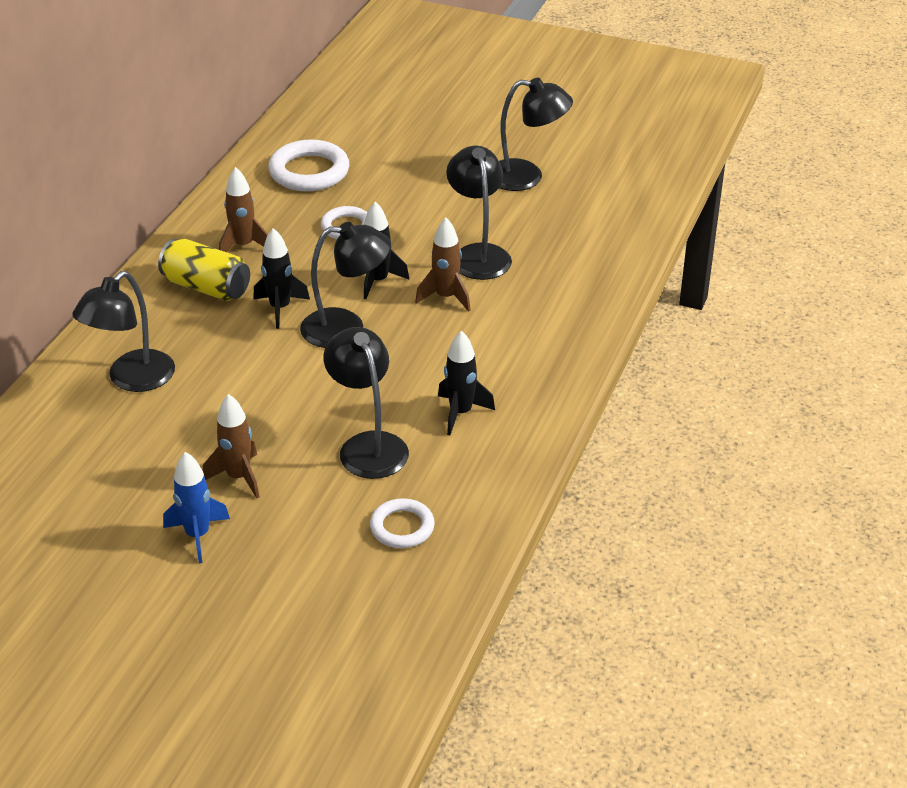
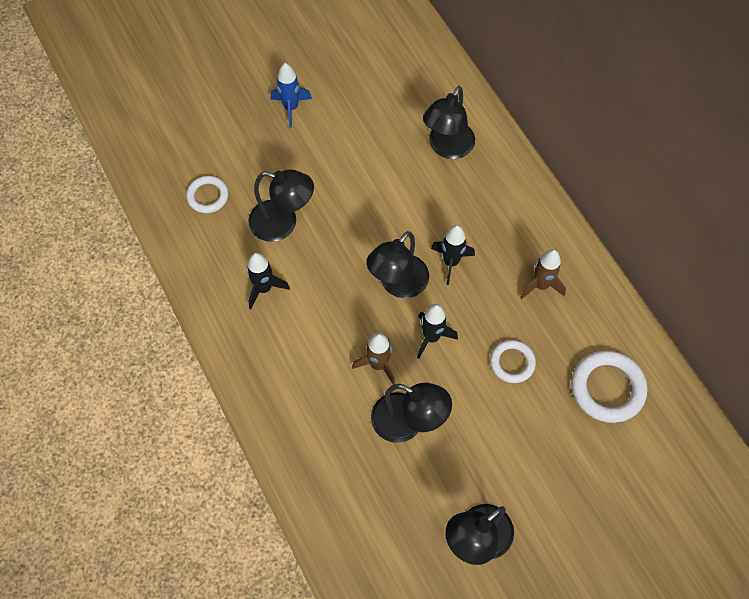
camera: 130 degrees right, 25 degrees up
(132, 379) = (447, 148): black lamp -> black lamp turned 135 degrees counterclockwise
(206, 287) = (509, 236): yellow can -> none
(238, 477) = (316, 149): brown rocket -> none

